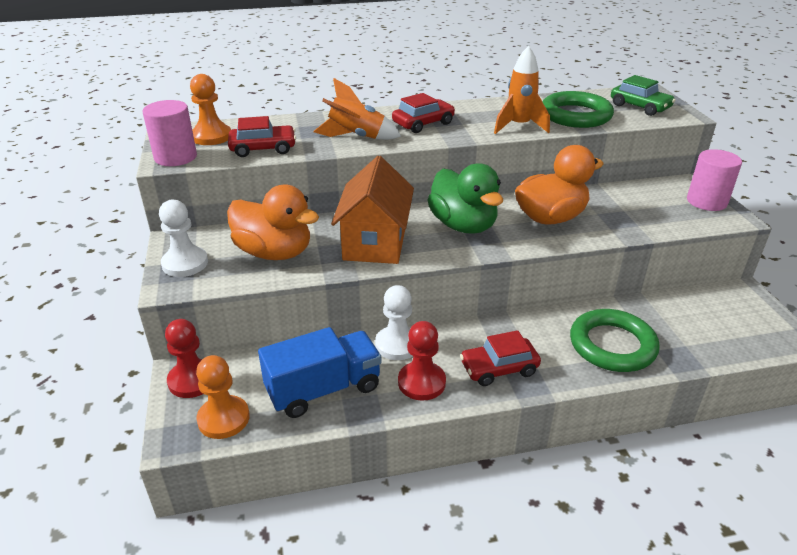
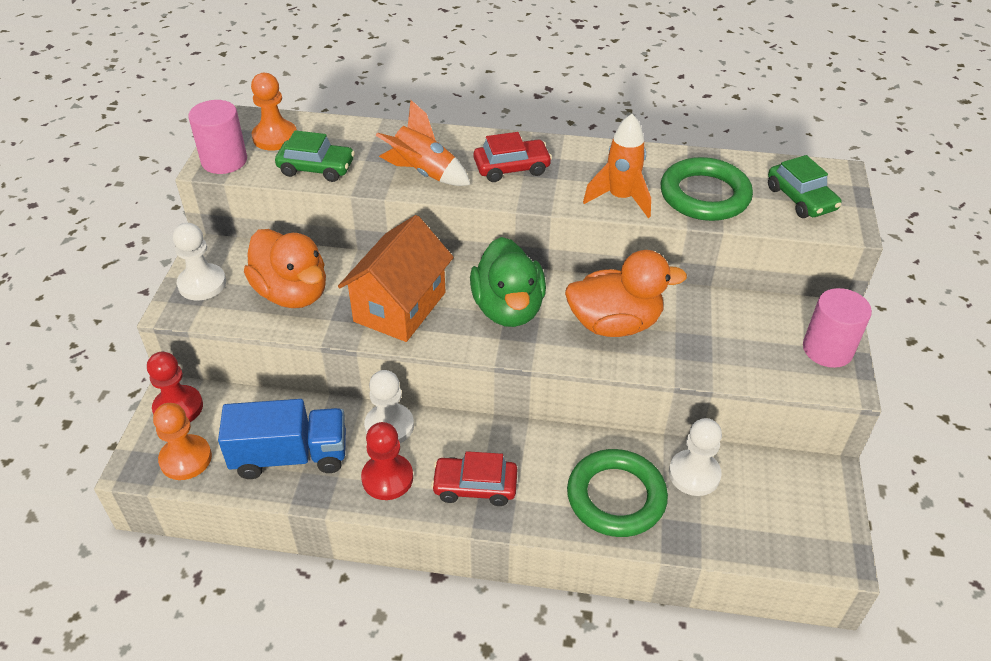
camera: 20 degrees right, 10 degrees up
(263, 148) = (316, 168): red car -> green car
(655, 315) = (694, 474): none -> white pawn

